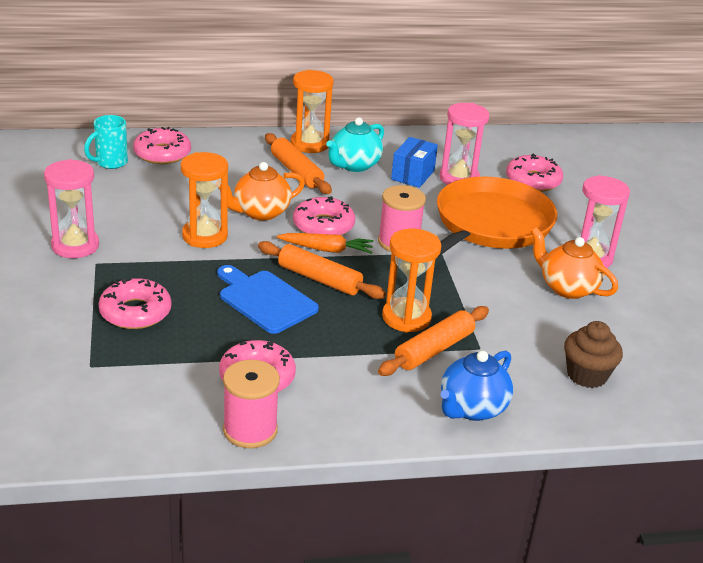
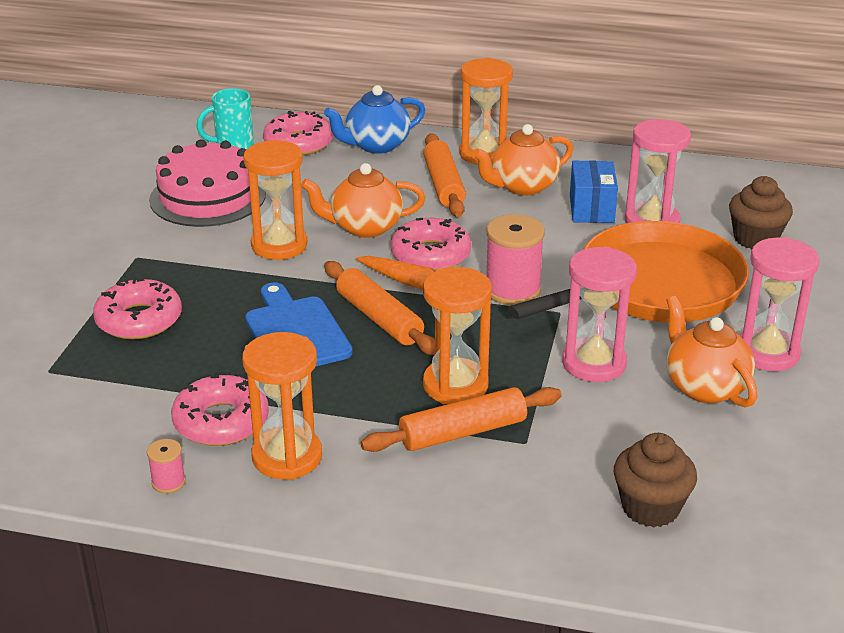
camera: 25 degrees right, 0 degrees up
(75, 246) = (128, 234): pink hourglass -> pink hourglass (594, 363)
(120, 206) = (208, 197): none -> pink cake
(250, 430) = (168, 482): pink spool -> pink spool, size x0.49
(324, 393) = (287, 457): none -> orange hourglass
(354, 165) = (522, 186): turquoise teapot -> orange teapot
(412, 175) = (591, 209): blue box -> blue box turned 45 degrees counterclockwise
(472, 408) = (460, 517): blue teapot -> blue teapot (376, 145)
(533, 181) = (755, 239): pink donut -> brown cupcake

